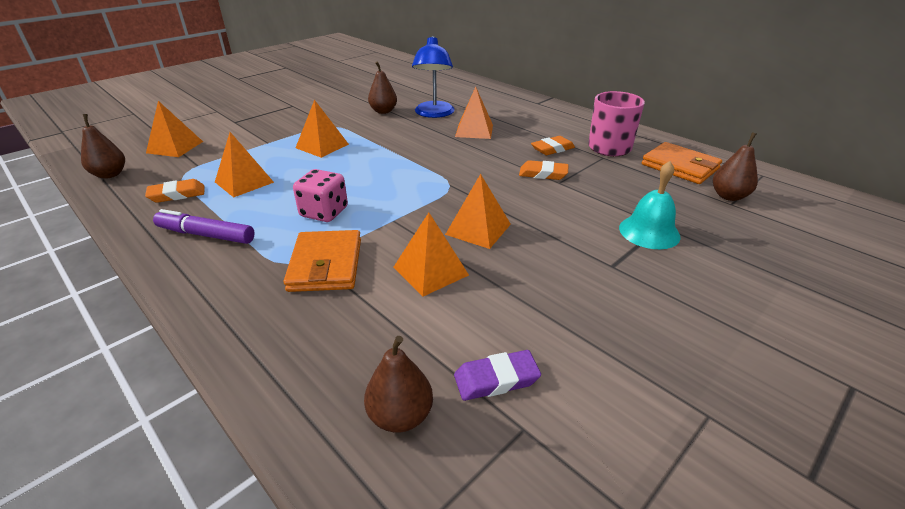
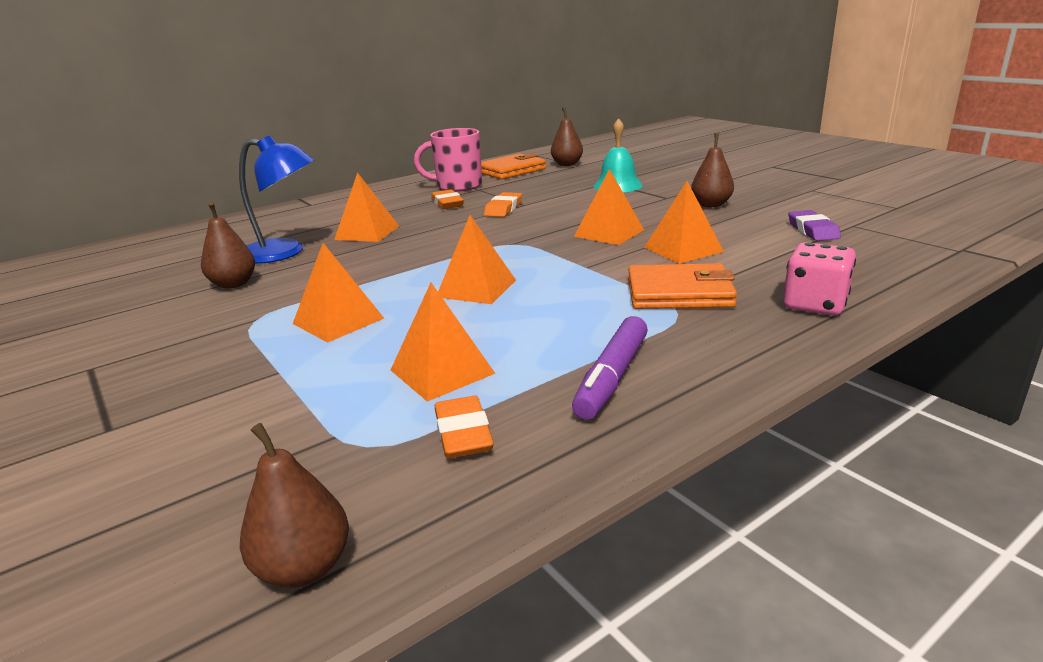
camera: 80 degrees left, 10 degrees down
(175, 147) = (196, 492): orange pyramid -> orange pyramid (476, 288)
(324, 212) = (560, 302): pink dice -> pink dice (814, 304)
(400, 416) = (868, 255): brown pear -> brown pear (711, 205)

